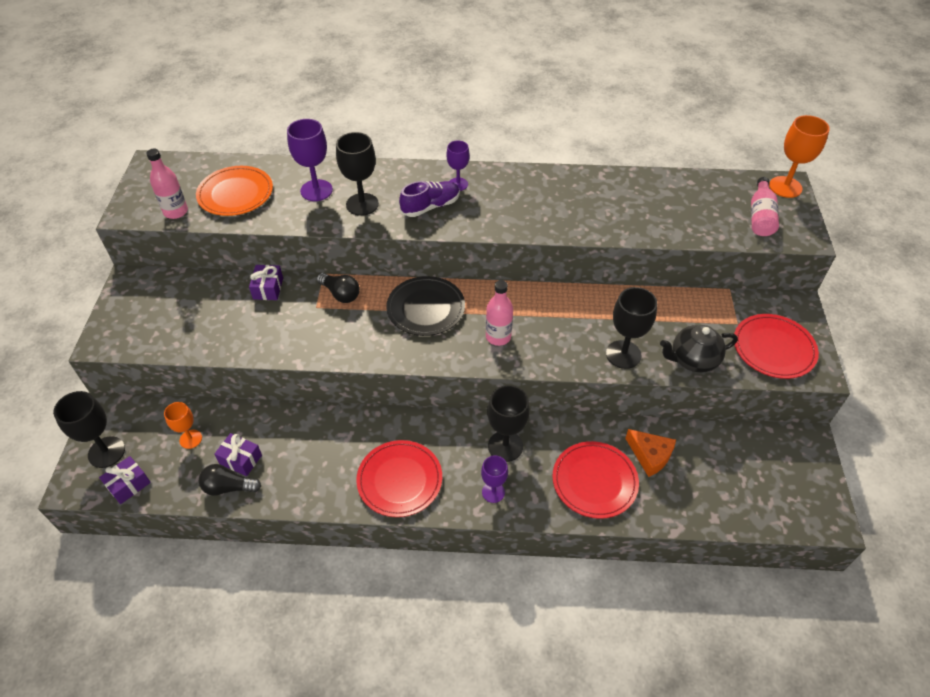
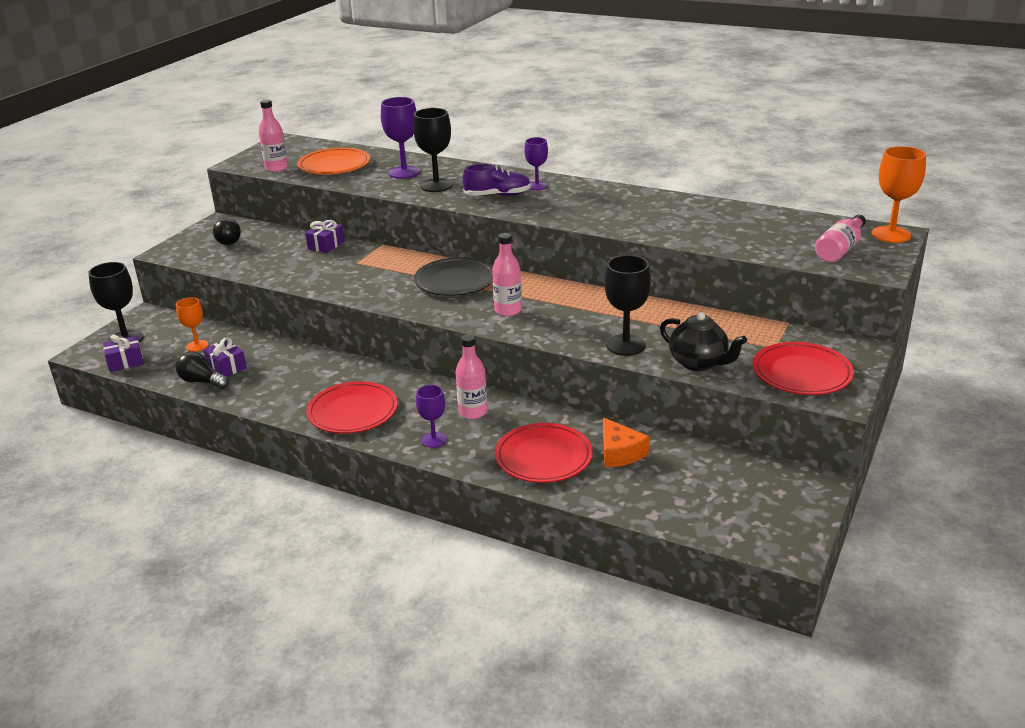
camera: 25 degrees right, 20 degrees down
(340, 294) = (386, 259): black light bulb -> black light bulb (227, 240)
(505, 446) = (473, 412): black goblet -> pink bottle
(693, 360) = (699, 363): black teapot -> black teapot turned 150 degrees counterclockwise

